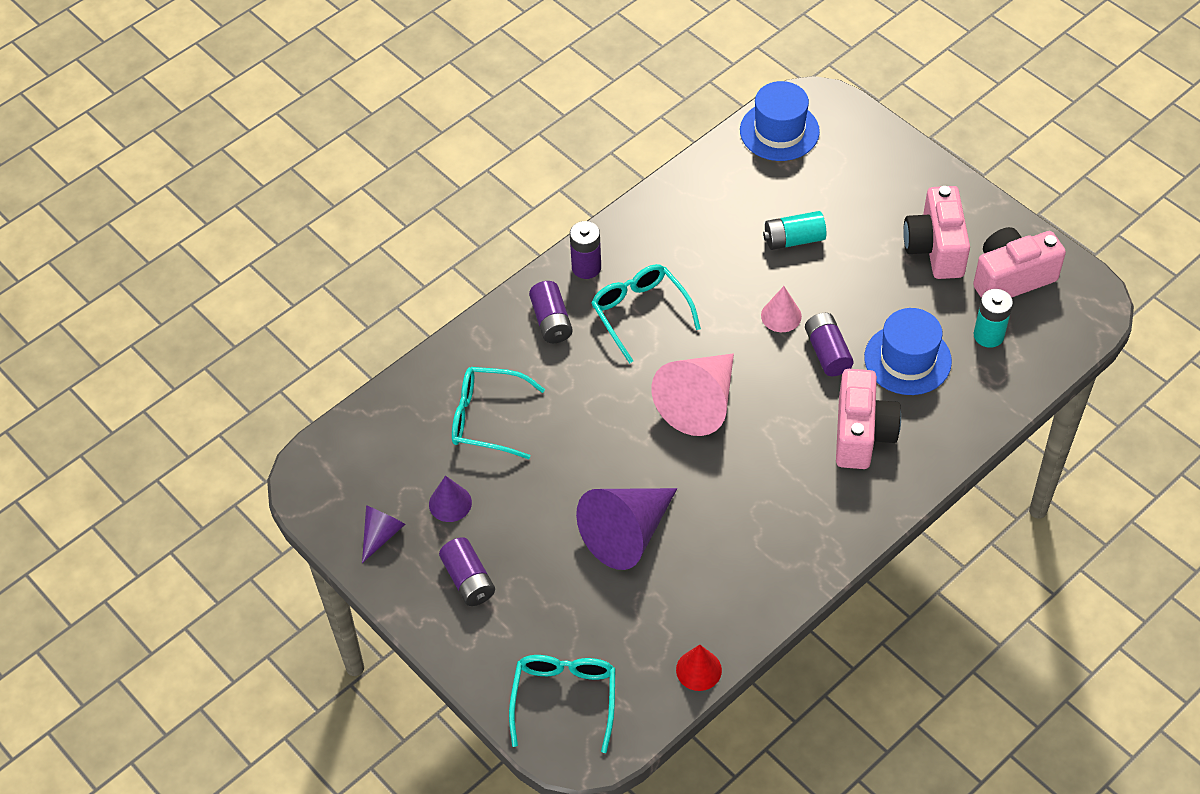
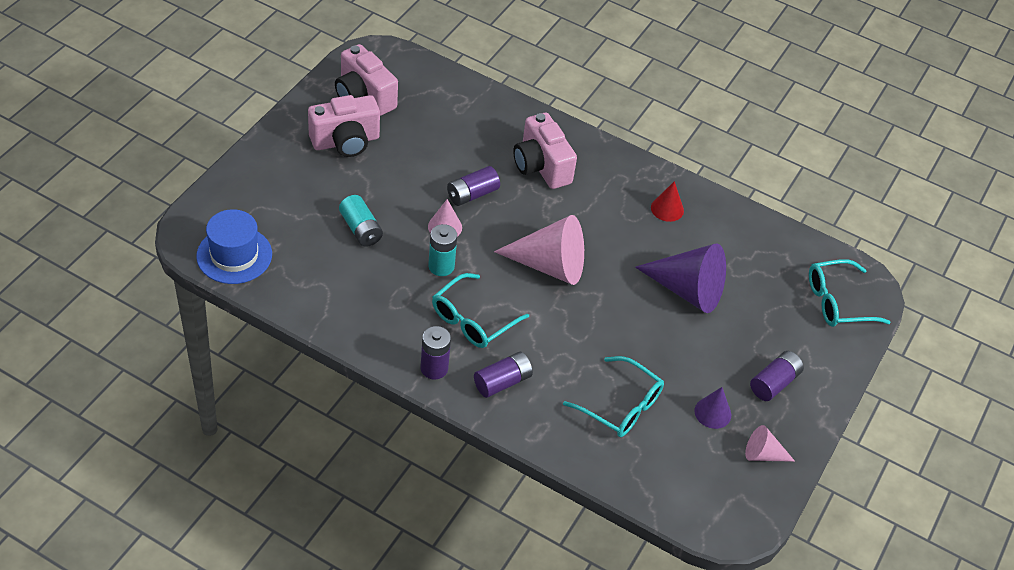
camera: 115 degrees left, 5 degrees down
(381, 534) = (763, 454): purple cone -> pink cone
(487, 418) = (621, 406): turquoise glasses -> turquoise glasses turned 45 degrees counterclockwise
(698, 670) = (776, 231): red cone -> red cone (667, 209)
(862, 434) = (541, 166): pink camera -> pink camera turned 105 degrees counterclockwise
(907, 359) = (462, 148): blue hat -> none
(988, 335) = (424, 105): turquoise battery -> turquoise battery (441, 266)

